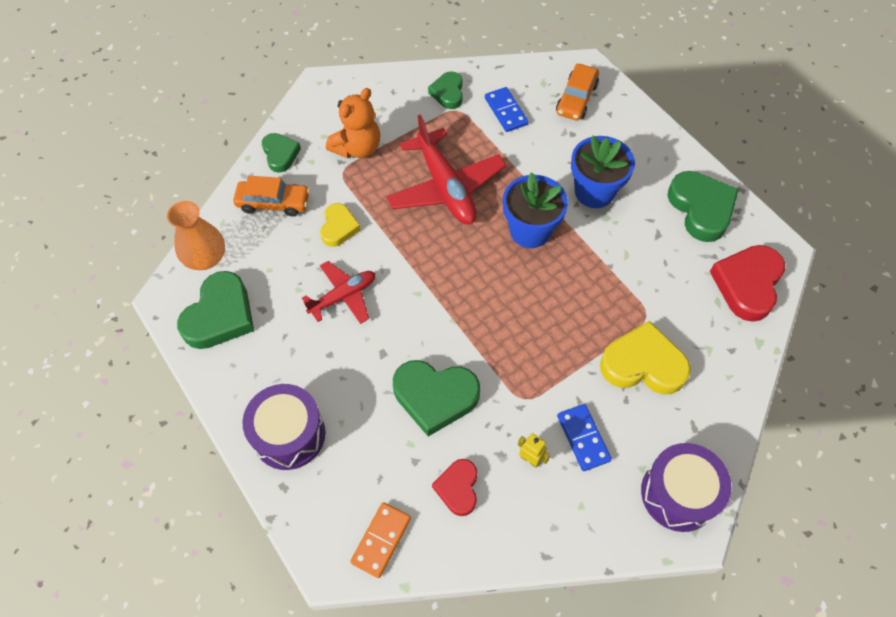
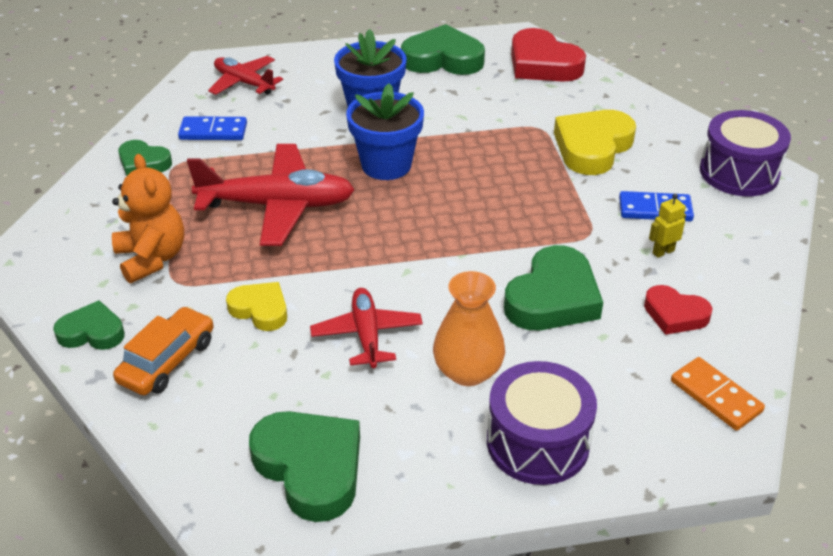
camera: 65 degrees left, 20 degrees down
(206, 258) = (200, 459): orange vase -> orange vase (468, 371)
(576, 99) = (244, 83): orange car -> red plane

